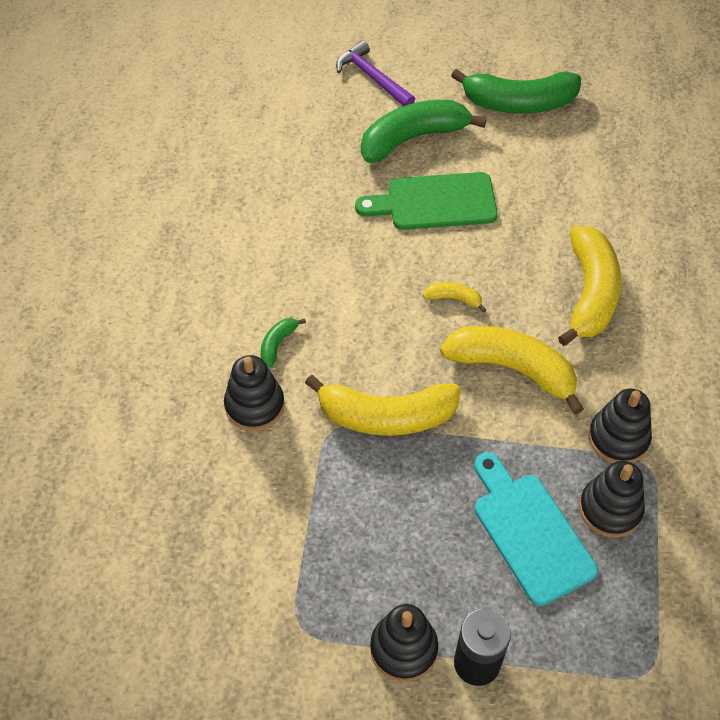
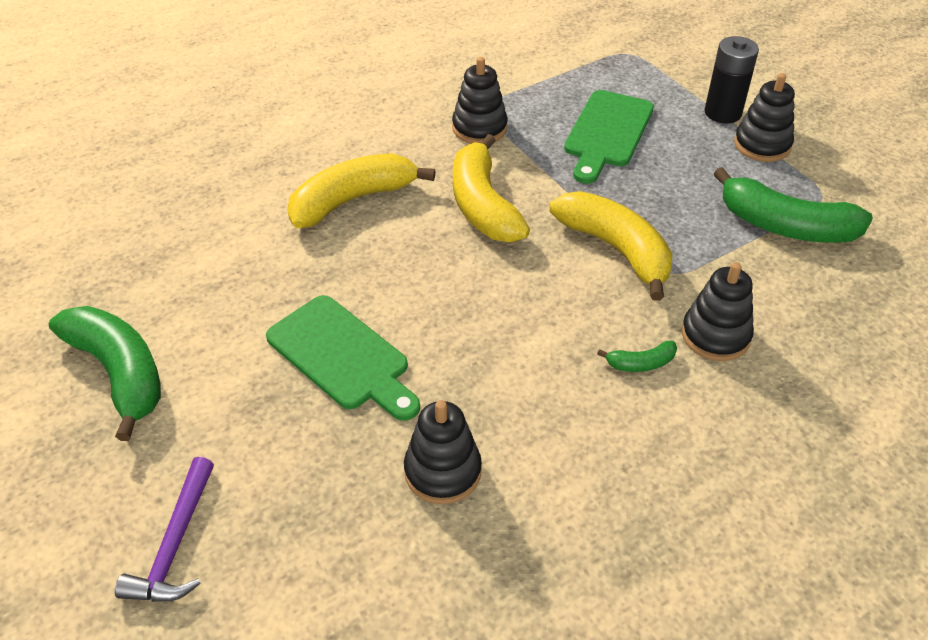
camera: 130 degrees left, 10 degrees down
(413, 138) = (258, 433): green banana -> green banana (785, 226)
(453, 299) = (450, 276): yellow banana -> none
(529, 532) = (607, 133): turquoise cutting board -> green cutting board
(610, 509) = (541, 108): black stacking toy -> black stacking toy (442, 471)

